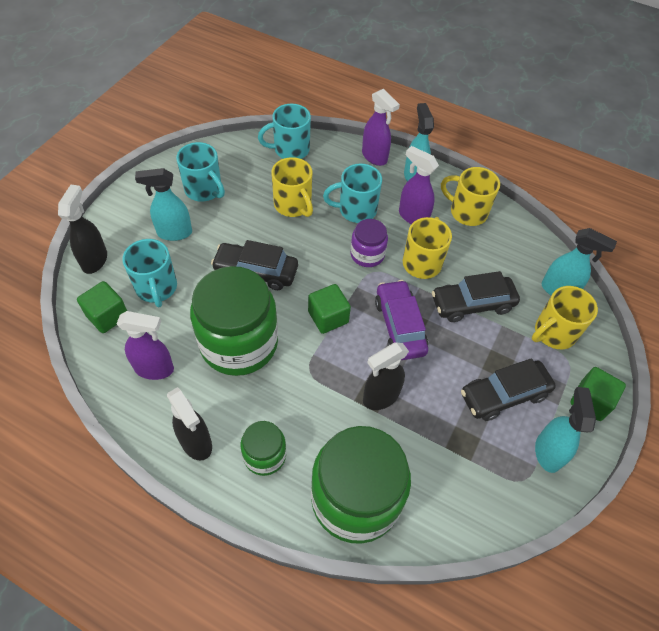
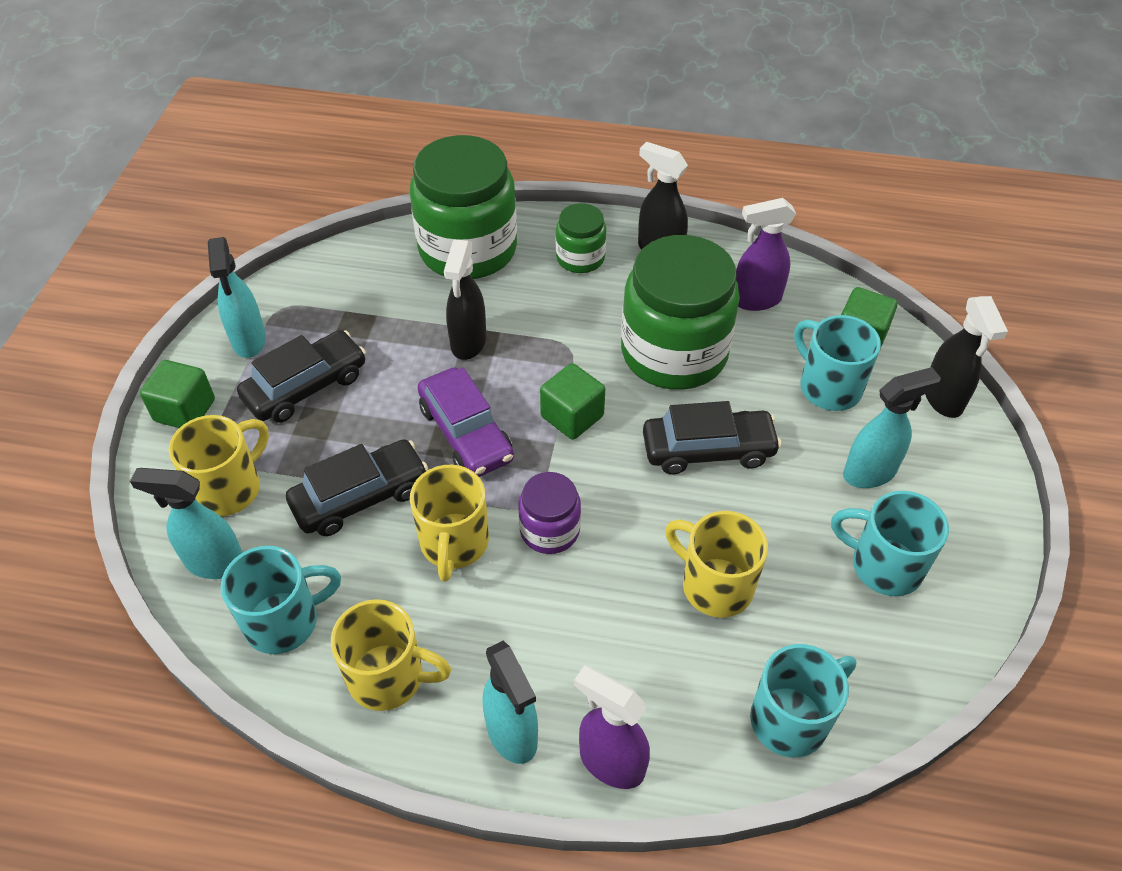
camera: 165 degrees right, 5 degrees down
(356, 210) = (600, 612): turquoise mug -> turquoise mug (284, 621)
(380, 397) = (468, 343): black spray bottle -> black spray bottle turned 150 degrees clockwise
(413, 216) = (491, 632): purple spray bottle -> none

